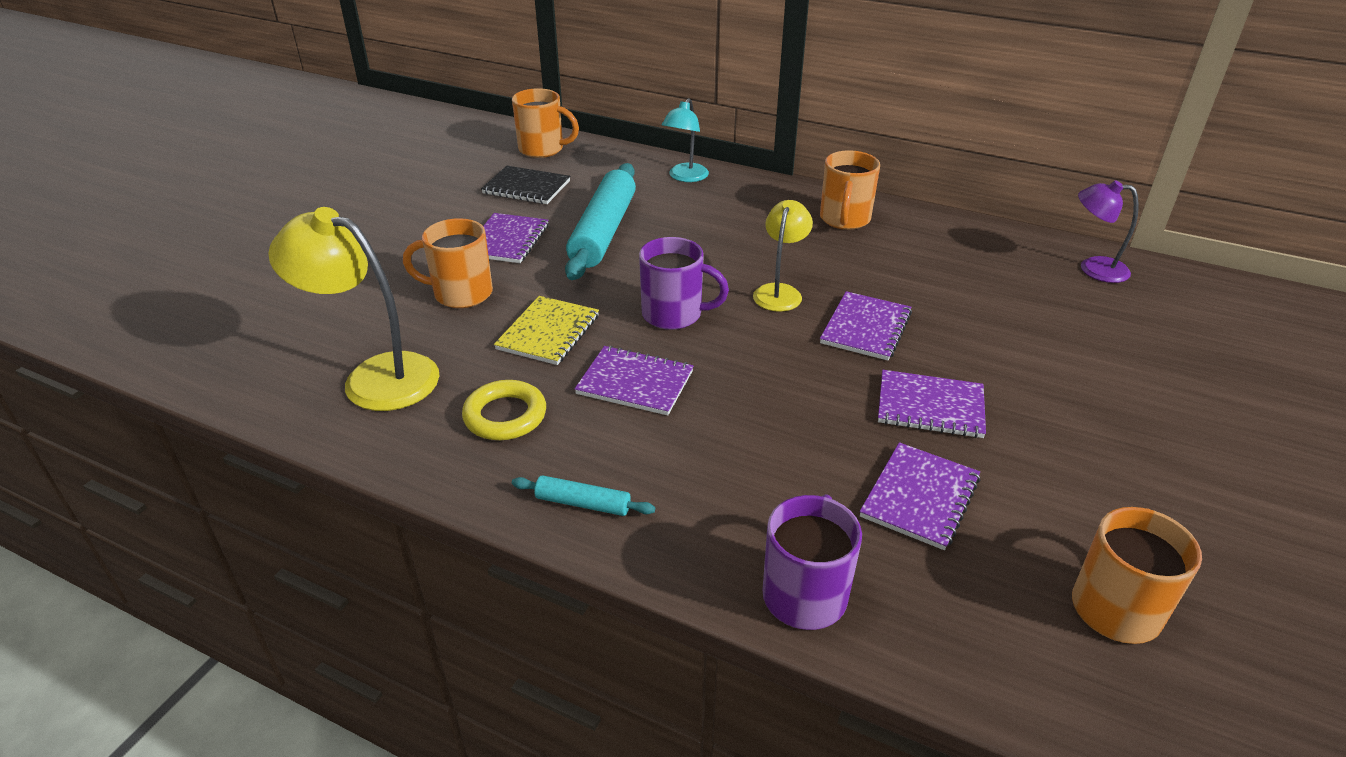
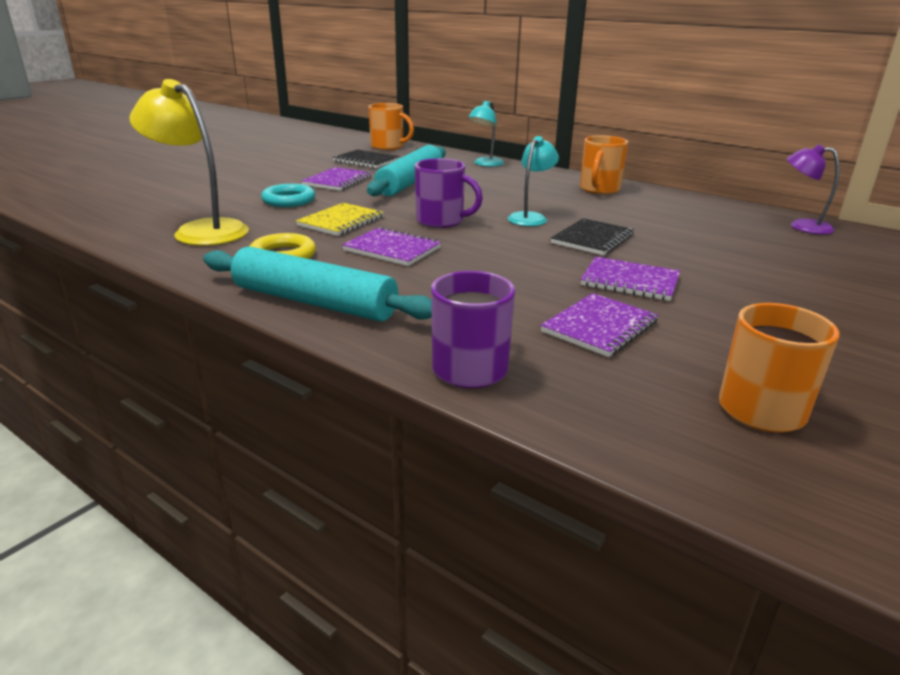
camera: 10 degrees right, 10 degrees down
(461, 294) = (289, 200): orange mug -> turquoise ring
(583, 503) = (314, 302): turquoise rolling pin -> turquoise rolling pin, size x2.22
(780, 292) = (530, 217): yellow lamp -> turquoise lamp
(865, 328) = (592, 239): purple notebook -> black notebook

